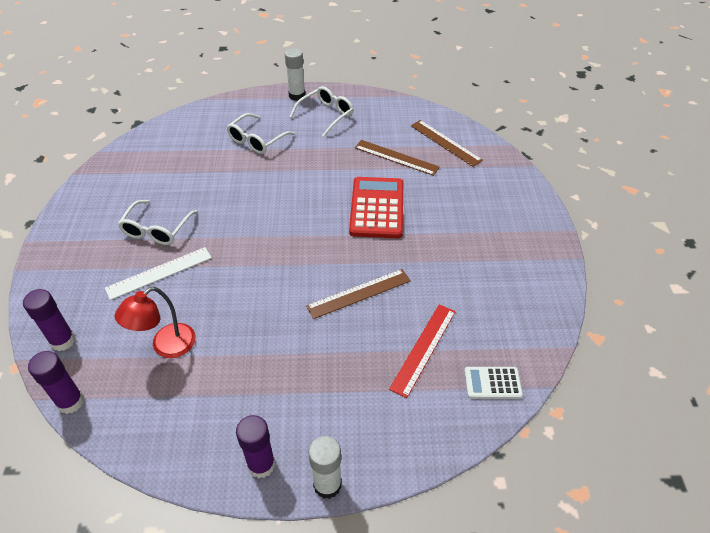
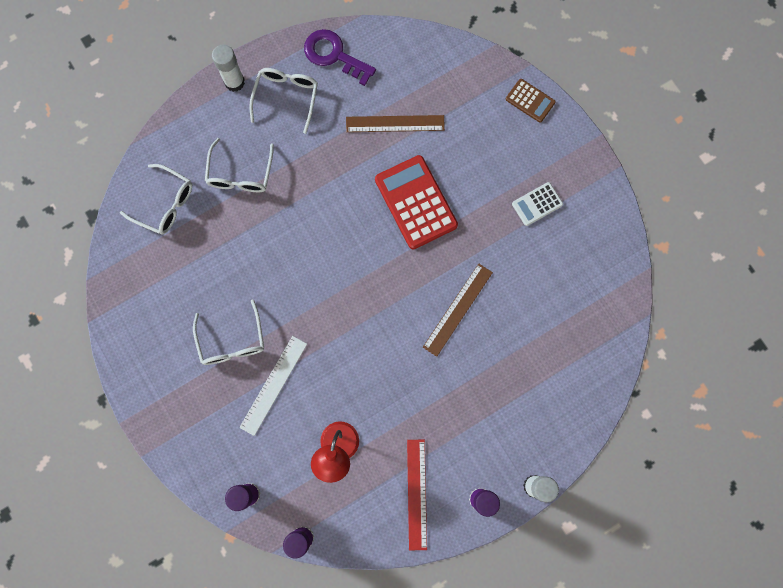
camera: 30 degrees left, 30 degrees up
(190, 135) = (165, 204): none -> white glasses
(379, 107) = (334, 55): none -> purple key
(423, 349) = (539, 334): red ruler -> red ruler (417, 494)
(445, 142) = (431, 76): brown ruler -> none
(492, 383) = (605, 337): white calculator -> white calculator (537, 204)
(520, 185) = (530, 101): none -> brown calculator

